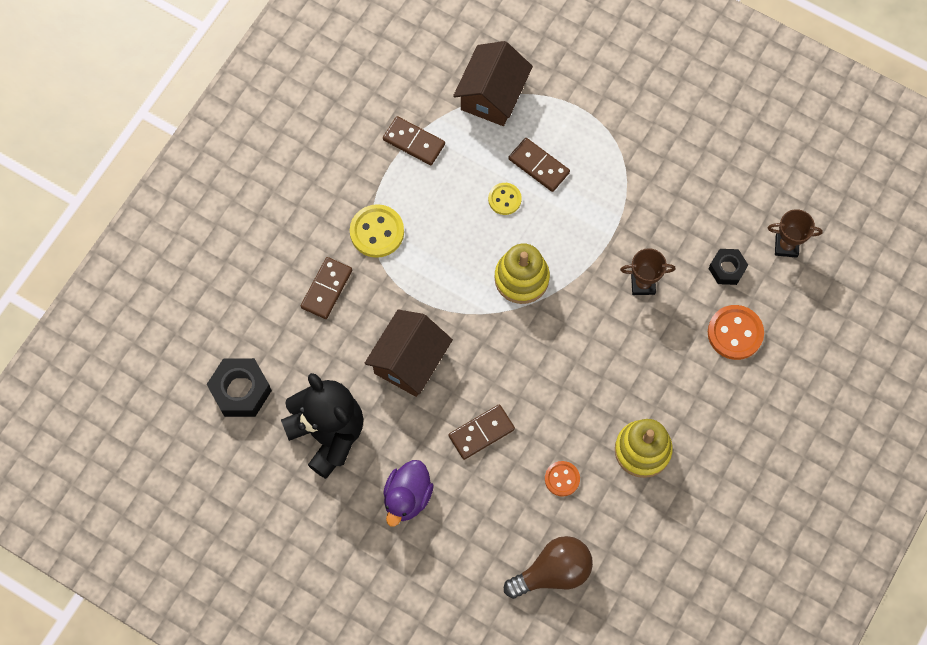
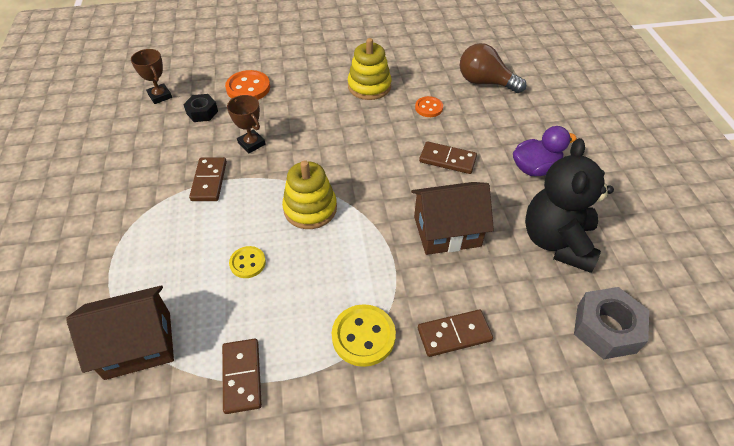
camera: 130 degrees left, 20 degrees down
(240, 391) = (606, 328): black nut -> grey nut
(539, 166) = (194, 260): brown domino -> brown domino (209, 181)

